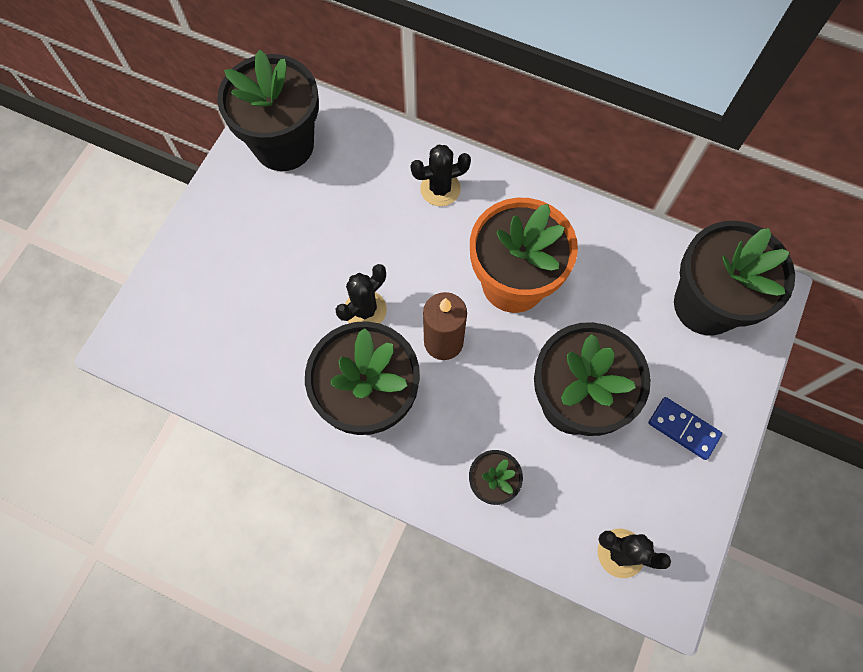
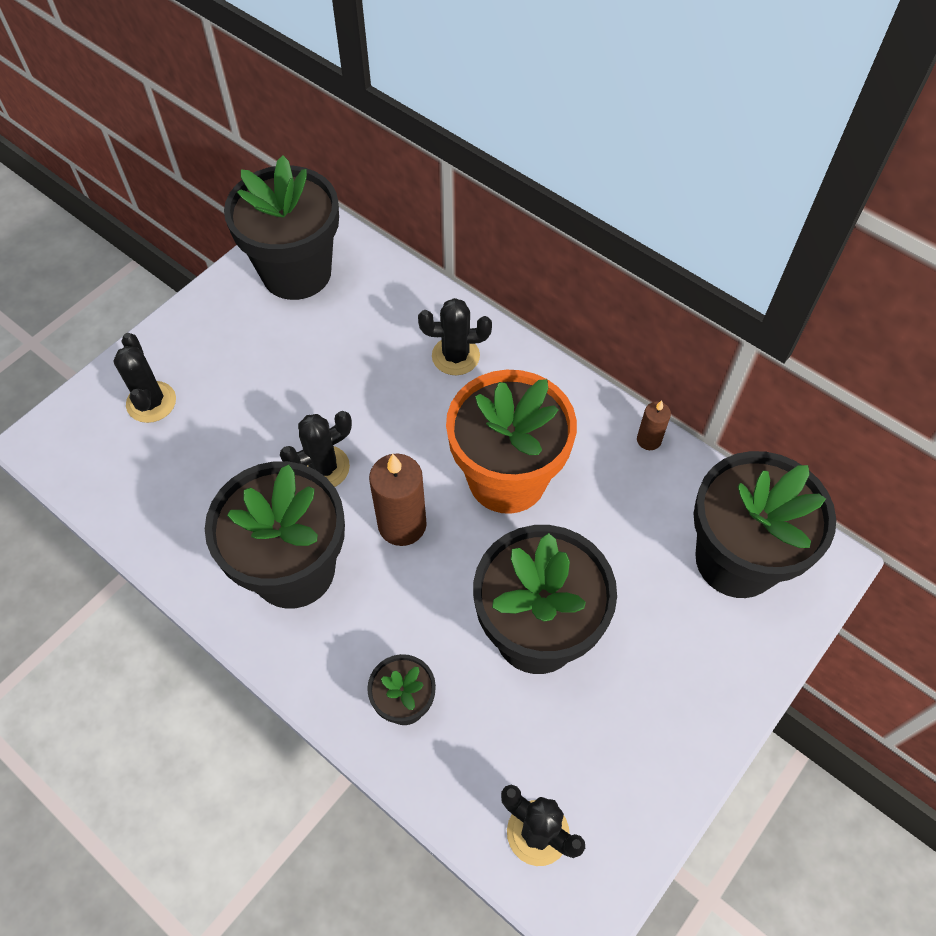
camera: 15 degrees right, 10 degrees down
(202, 289) = (151, 402): none -> black cactus
(613, 224) = (649, 440): none -> brown candle
(683, 429) = (664, 701): blue domino -> none

